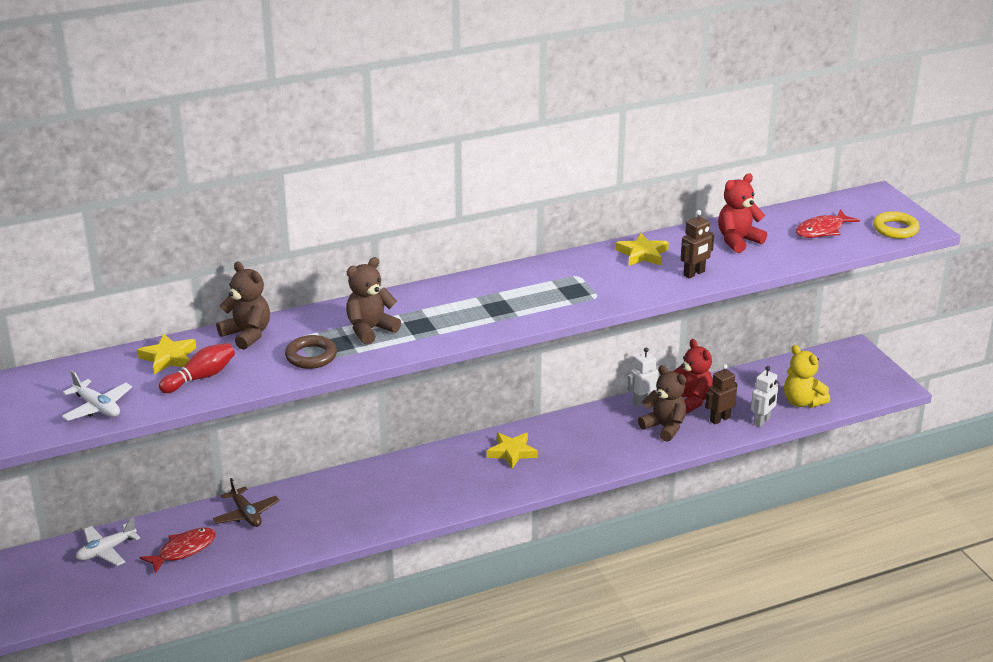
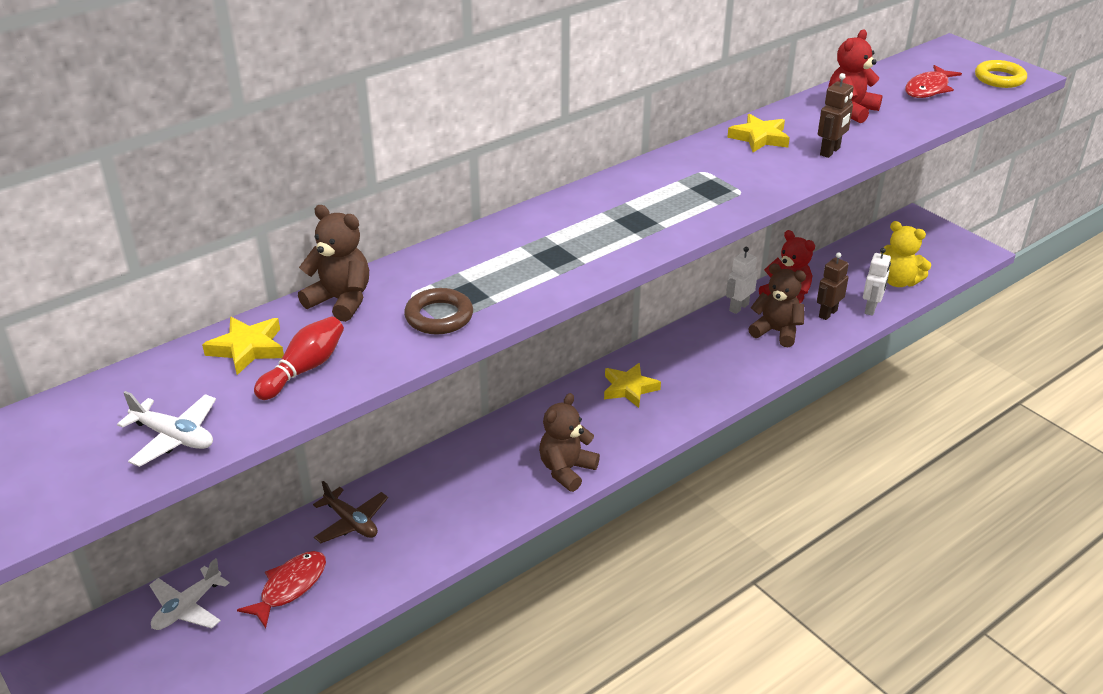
camera: 15 degrees left, 5 degrees up
(370, 330) = (496, 271): brown teddy bear -> brown teddy bear (566, 470)

